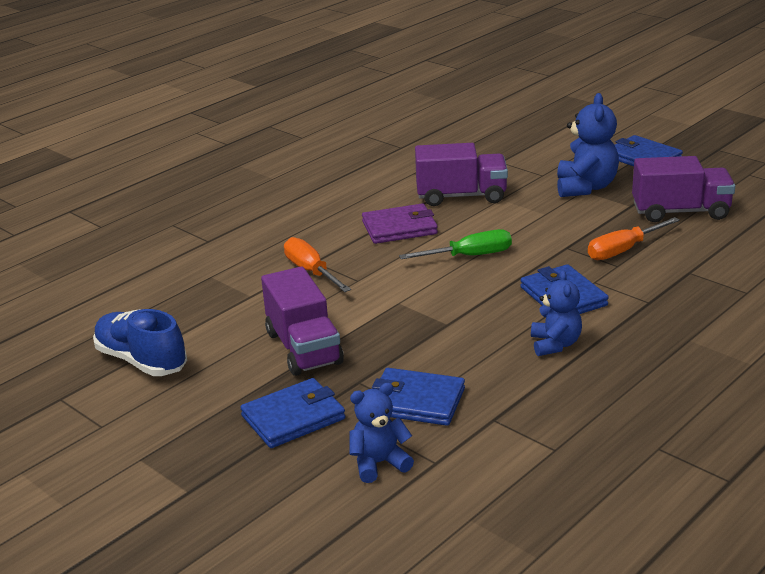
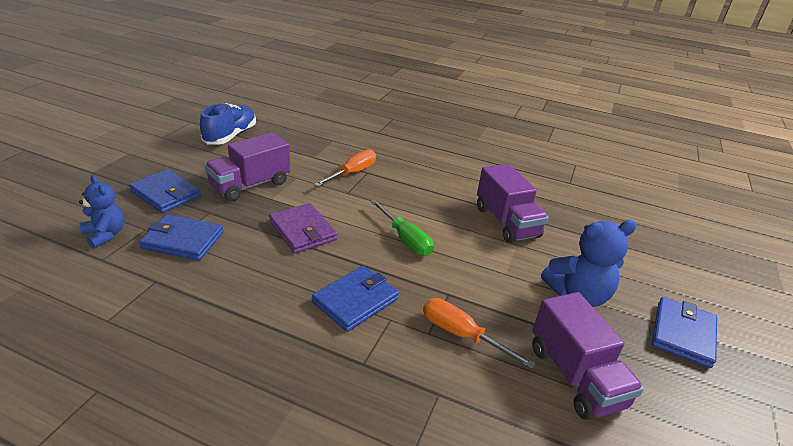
camera: 65 degrees right, 5 degrees up
(399, 228) = (434, 200): purple wallet -> purple wallet (302, 231)
(416, 401) = (183, 240): blue wallet -> blue wallet turned 75 degrees counterclockwise
(555, 344) = (271, 304): blue teddy bear -> none

